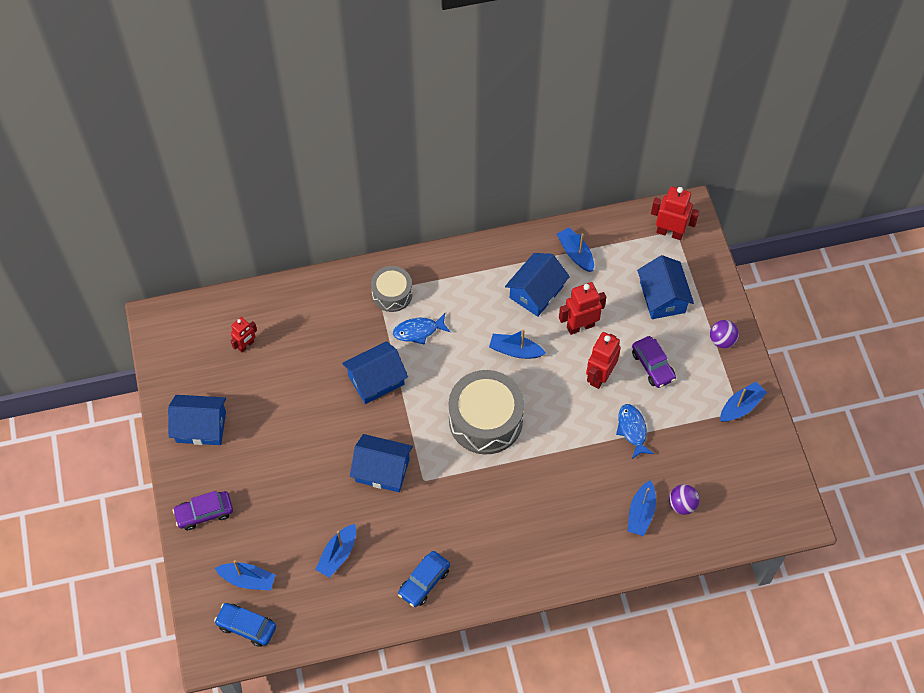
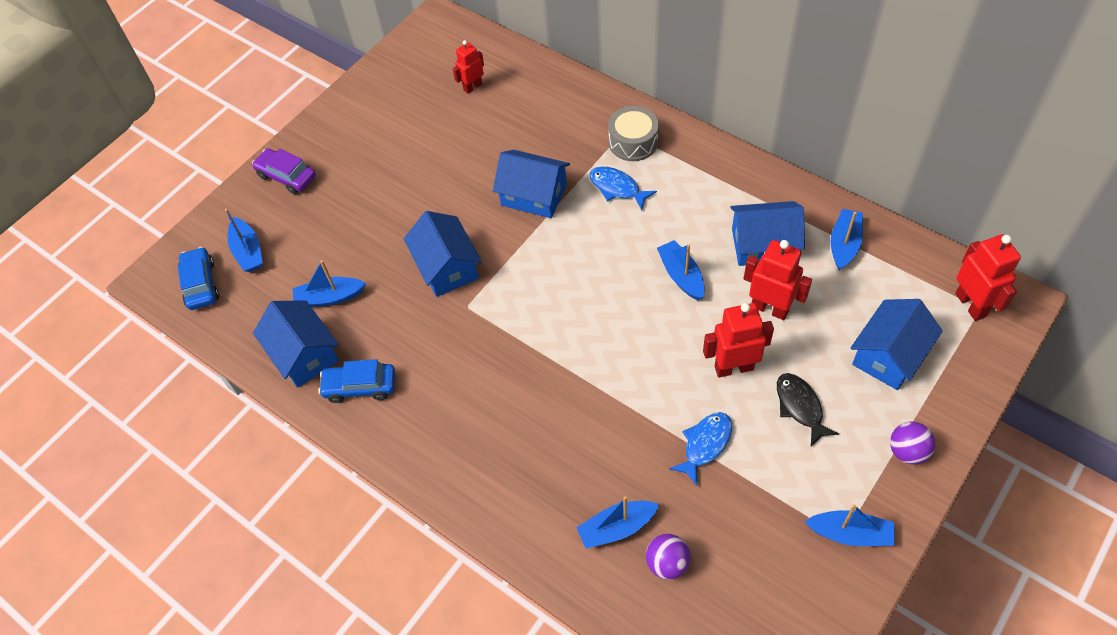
camera: 55 degrees right, 5 degrees down
(201, 427) = (366, 115): blue house -> blue house (304, 354)
(246, 345) = (472, 87): red robot -> red robot turned 135 degrees clockwise
(485, 420) = (581, 308): grey drum -> none
(653, 365) = (800, 407): purple car -> black fish

